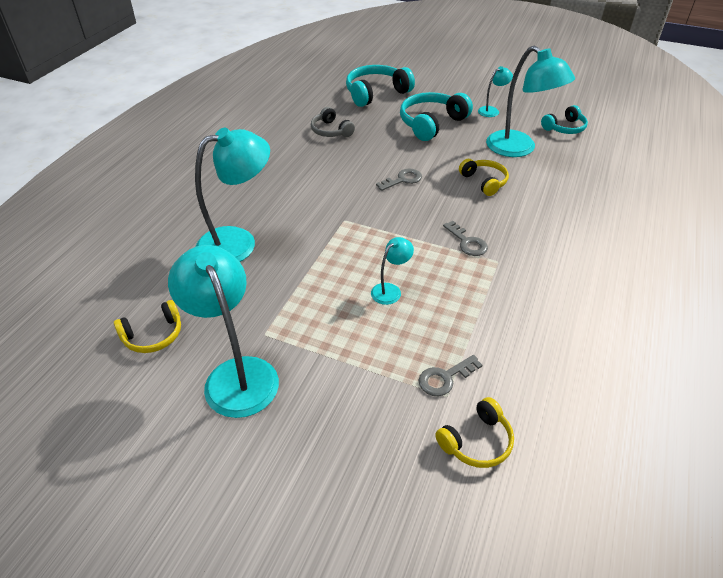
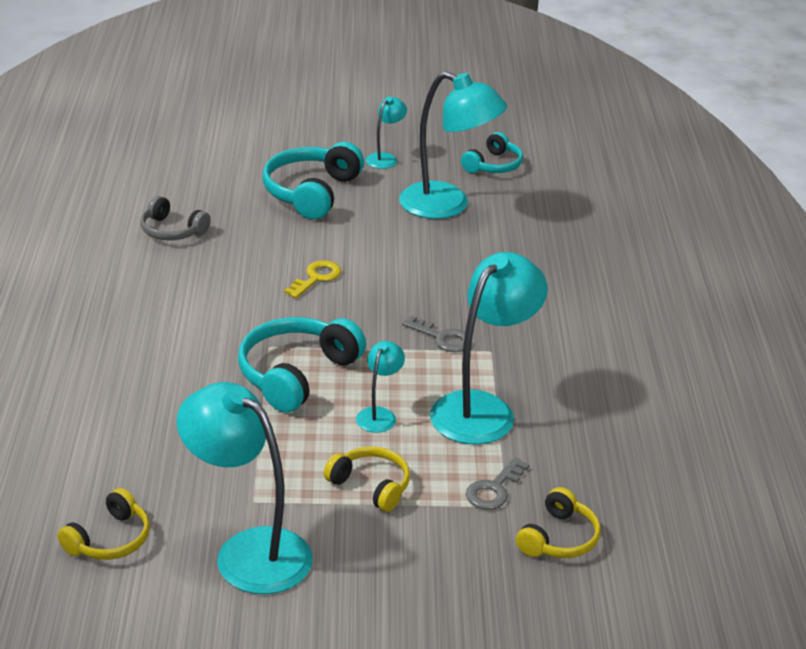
camera: 25 degrees left, 10 degrees down
(238, 242) = (142, 406): turquoise lamp -> turquoise lamp (483, 409)
(376, 93) = (204, 162): turquoise headphones -> turquoise headphones (296, 374)
(403, 180) = (316, 278): grey key -> yellow key
(484, 182) = (425, 258): yellow headphones -> yellow headphones (371, 486)

